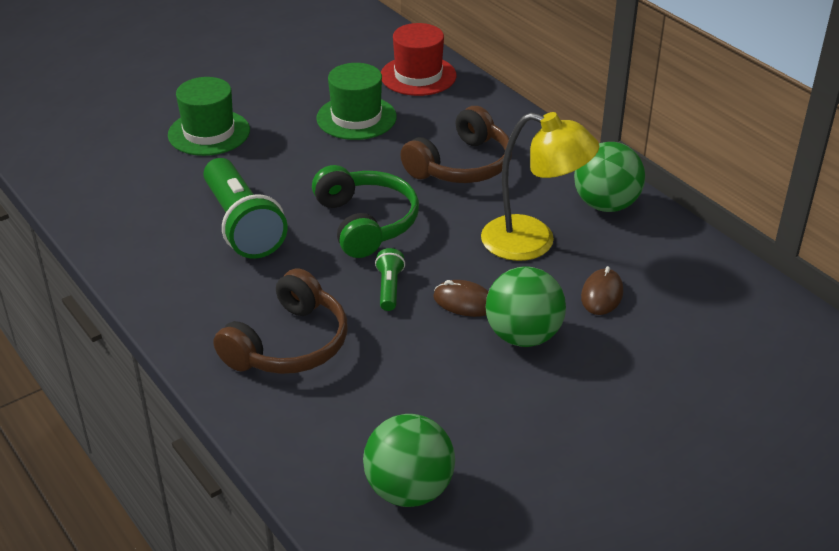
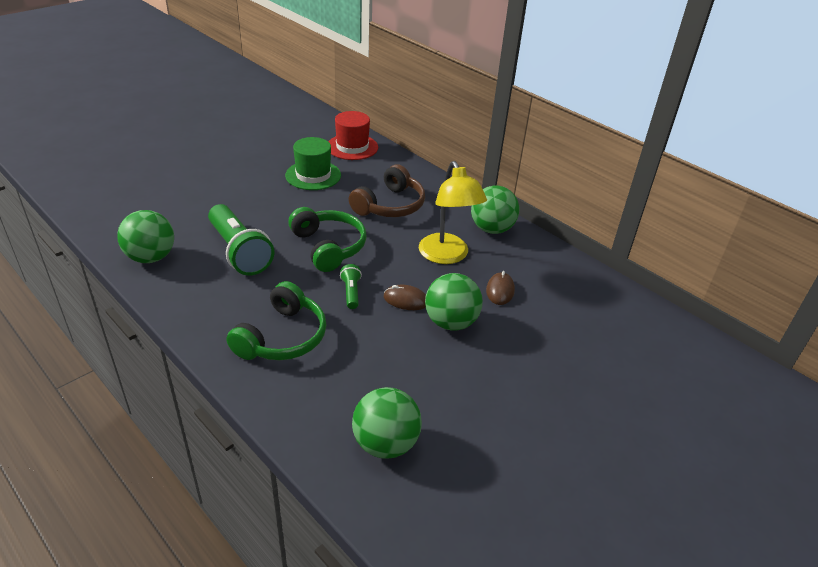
camera: 10 degrees left, 0 degrees up
(124, 229) = (151, 257): none -> green ball
(209, 133) = (209, 188): green hat -> none
(289, 344) = (282, 337): brown headphones -> green headphones
(533, 242) = (447, 256): yellow lamp -> yellow lamp turned 60 degrees clockwise

